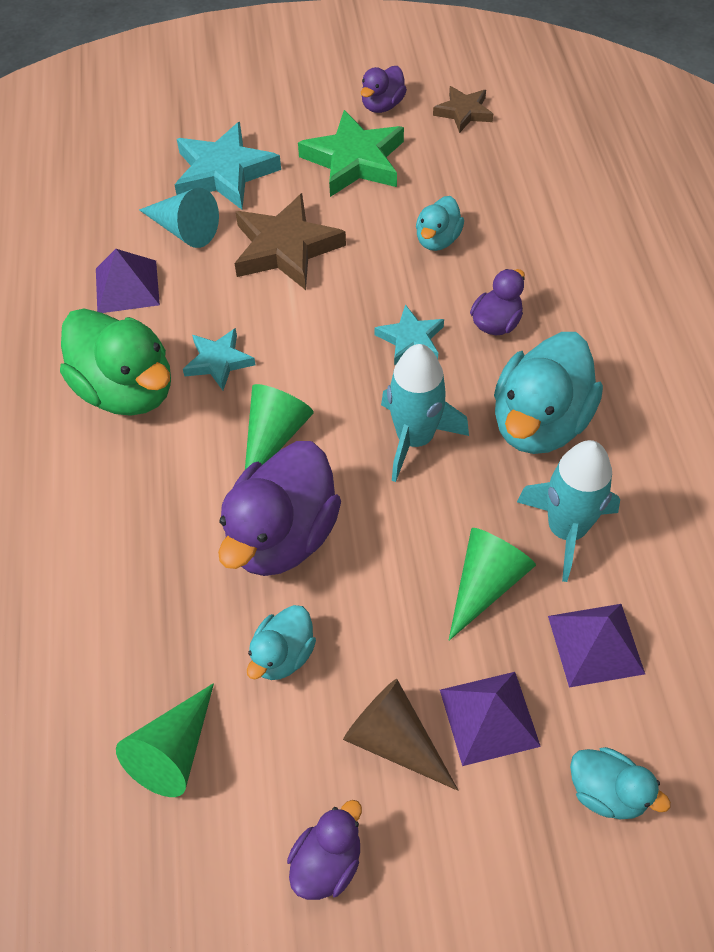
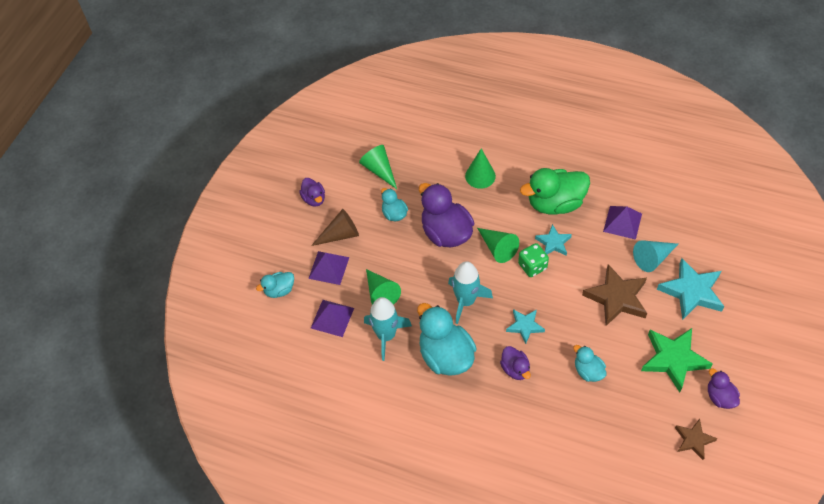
camera: 120 degrees right, 0 degrees up
(108, 537) = (480, 176): none -> green cone
(285, 372) = (532, 266): none -> green dice

